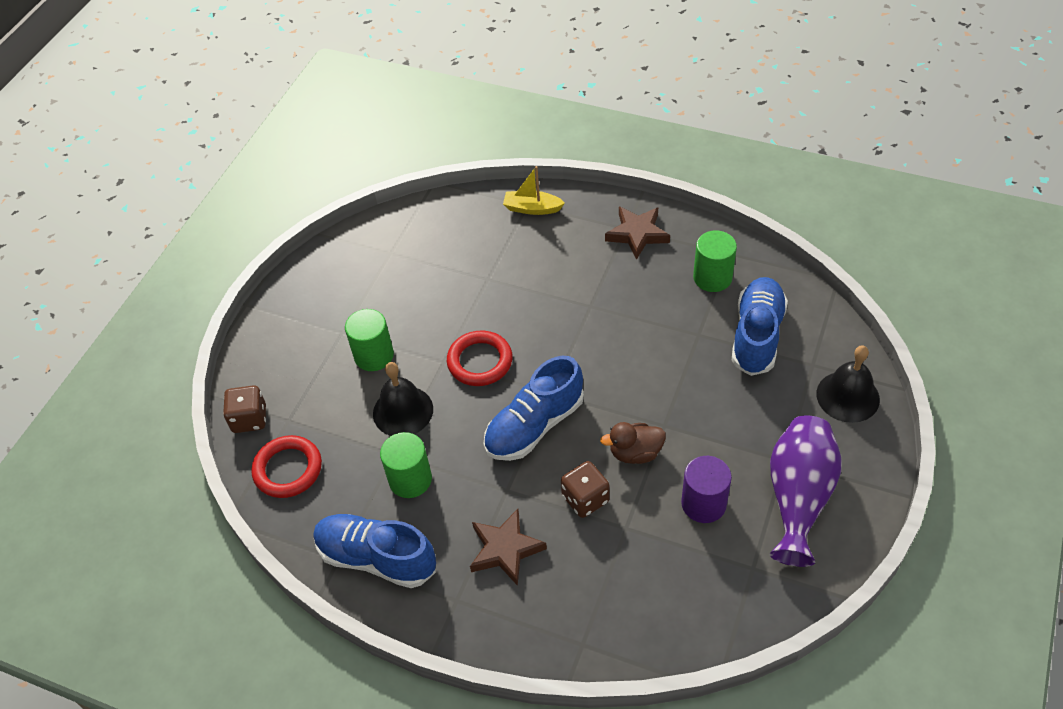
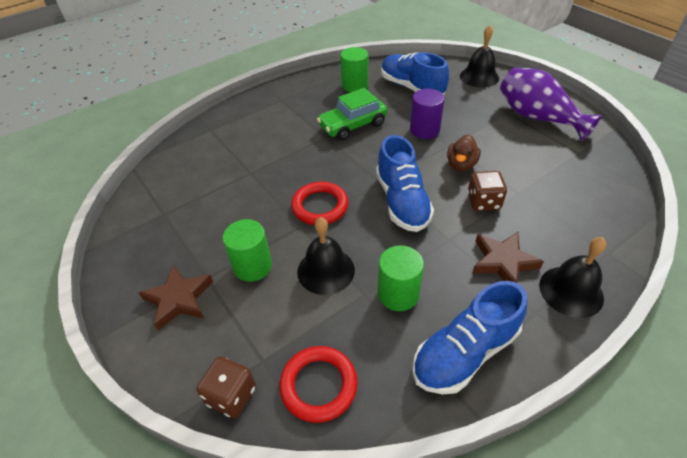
camera: 60 degrees left, 5 degrees down
(503, 622) = (571, 291): none -> black bell
(532, 208) = (216, 129): yellow boat -> none
(630, 318) = (352, 125): none -> green car
(637, 234) = (291, 97): brown star -> brown star (179, 299)
(703, 503) = (520, 153): purple cylinder -> purple cylinder (424, 130)

